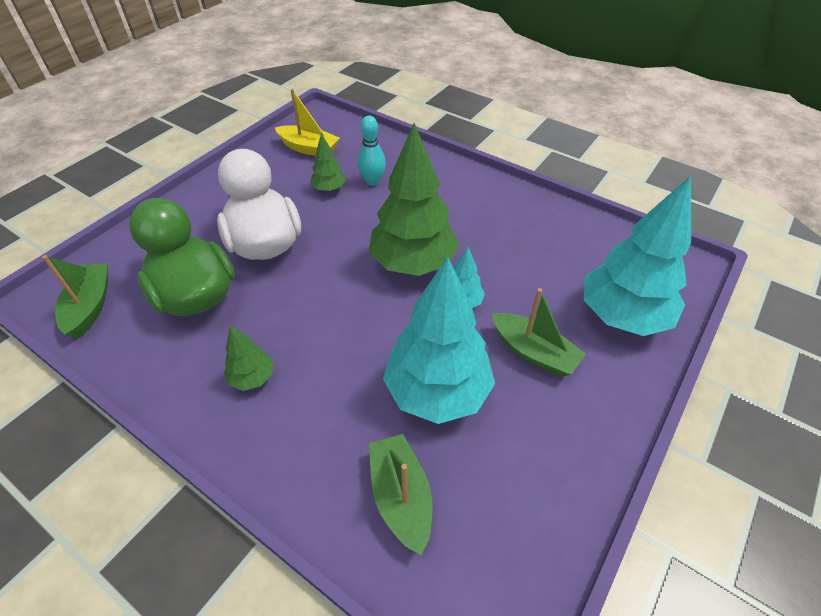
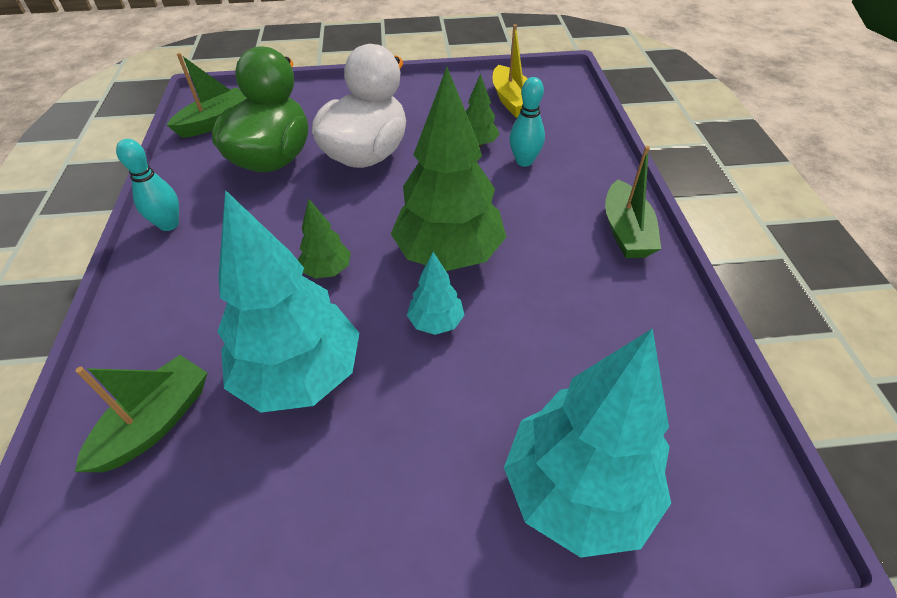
camera: 50 degrees right, 0 degrees up
(190, 399) = (169, 224): none -> turquoise bowling pin
(252, 378) = (216, 243): green tree -> green tree (327, 270)
(533, 352) = (426, 427): green boat -> green boat (626, 231)

